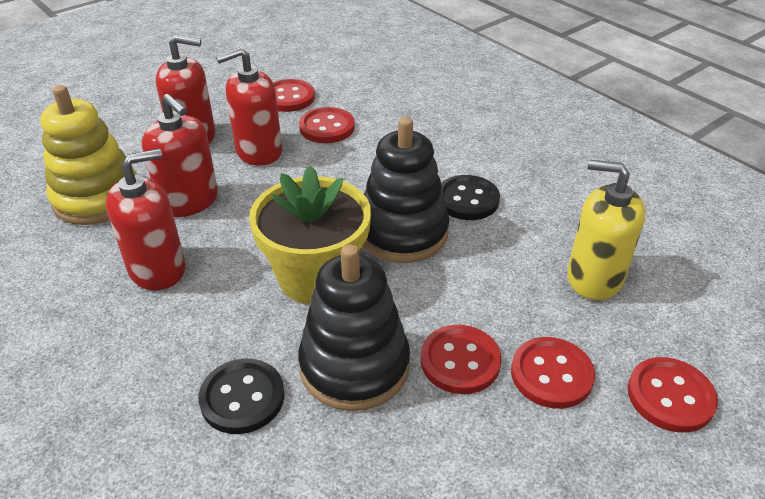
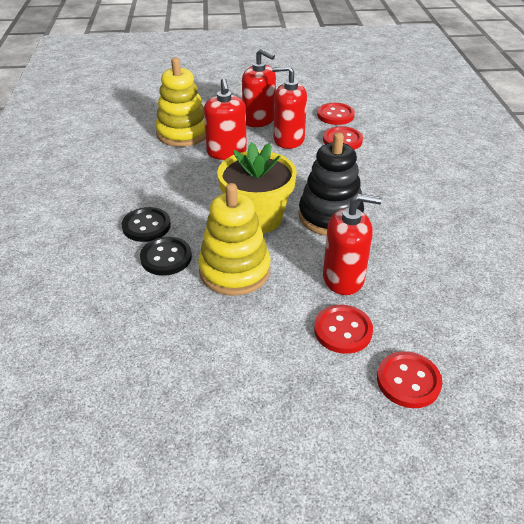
camera: 35 degrees right, 0 degrees up
(157, 269) = (181, 179): red soap dispenser -> red soap dispenser (343, 278)
(354, 366) = (234, 271): black stacking toy -> yellow stacking toy
(460, 361) = (295, 297): red button -> none
(467, 200) = (391, 215): black button -> black button (146, 226)
(594, 278) = (431, 294): yellow soap dispenser -> none

